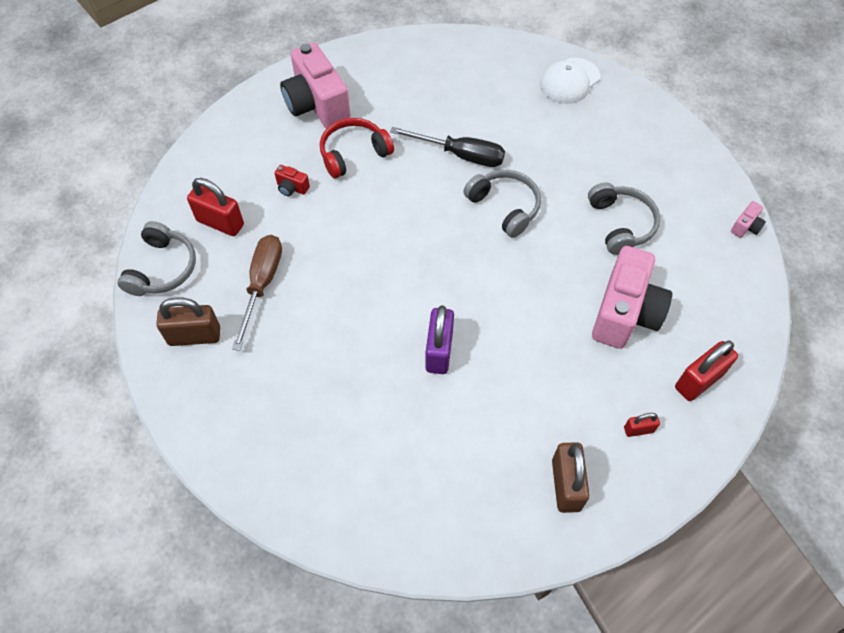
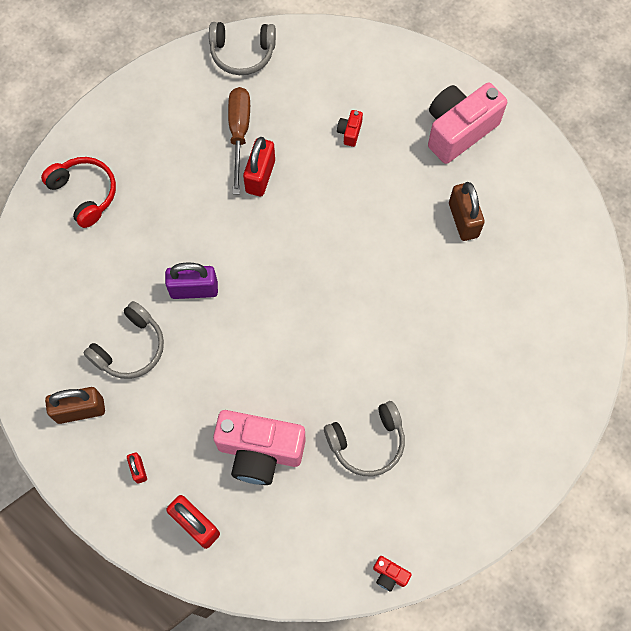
camera: 80 degrees right, 10 degrees up
(194, 336) = (180, 96): brown padlock -> brown padlock (463, 220)
(220, 223) = (298, 84): red padlock -> red padlock (260, 176)
(262, 284) = (239, 133): brown screwdriver -> brown screwdriver turned 90 degrees counterclockwise
(353, 154) = (403, 176): red headphones -> red headphones (84, 193)
(460, 155) = (424, 275): black screwdriver -> none
(504, 207) = (366, 326): grey headphones -> grey headphones (130, 348)
(569, 81) = (558, 375): white cap -> none
(745, 227) = (389, 575): pink camera -> red camera

